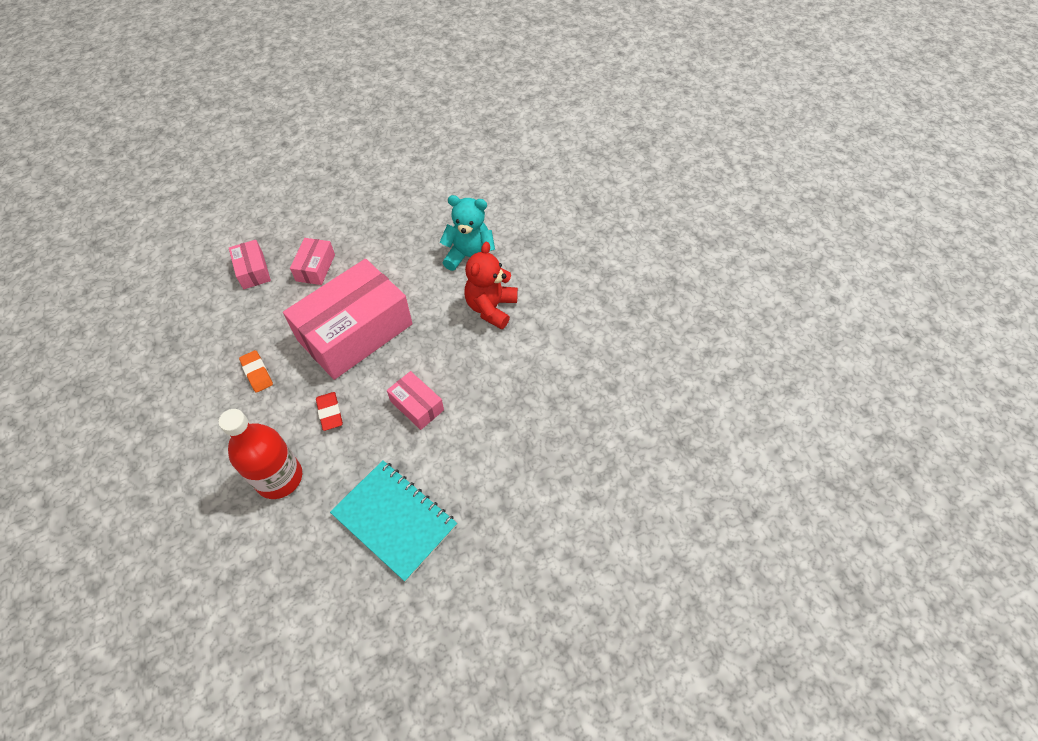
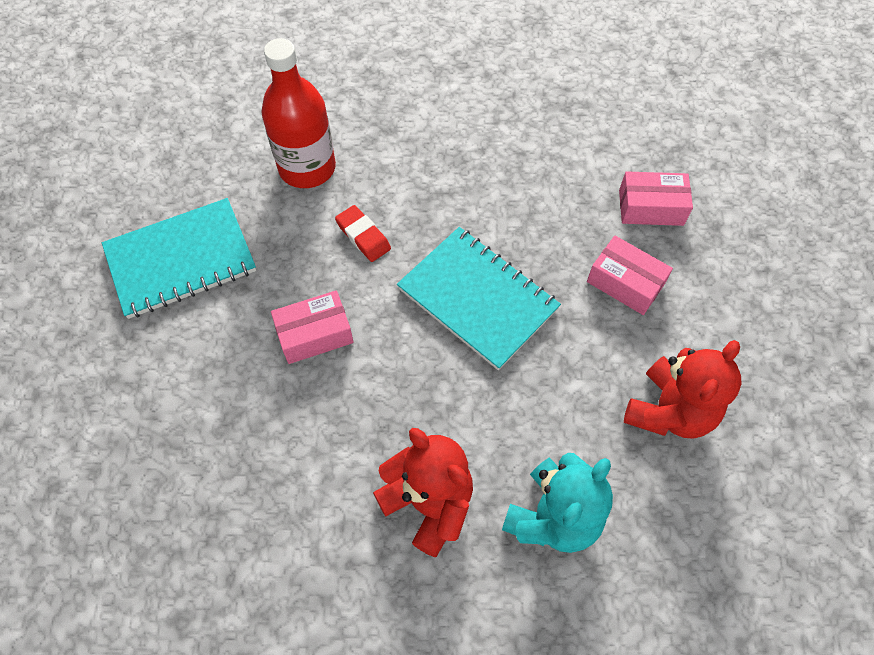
camera: 115 degrees right, 5 degrees up
(257, 373) = (466, 177): orange eraser -> none
(330, 413) = (363, 236): red eraser -> red eraser turned 45 degrees clockwise
(355, 332) = (477, 299): pink box -> turquoise notebook
(390, 230) = (669, 411): none -> red teddy bear

